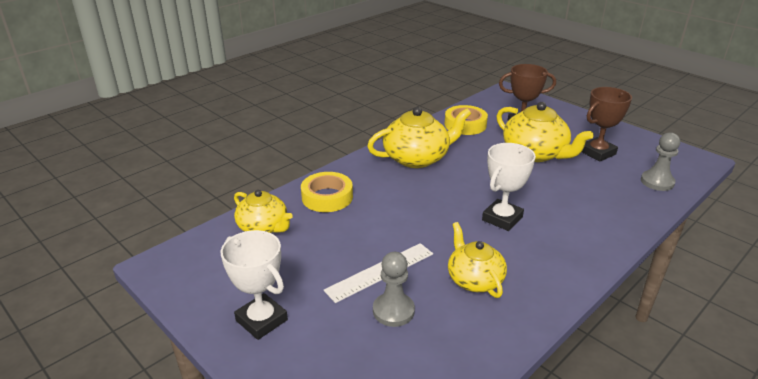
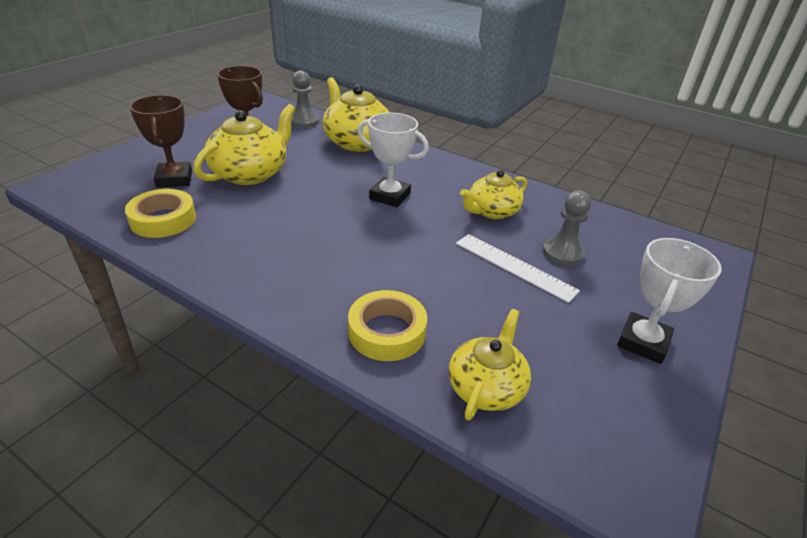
camera: 105 degrees left, 5 degrees up
(417, 158) = (264, 256): yellow teapot -> yellow teapot (356, 142)

